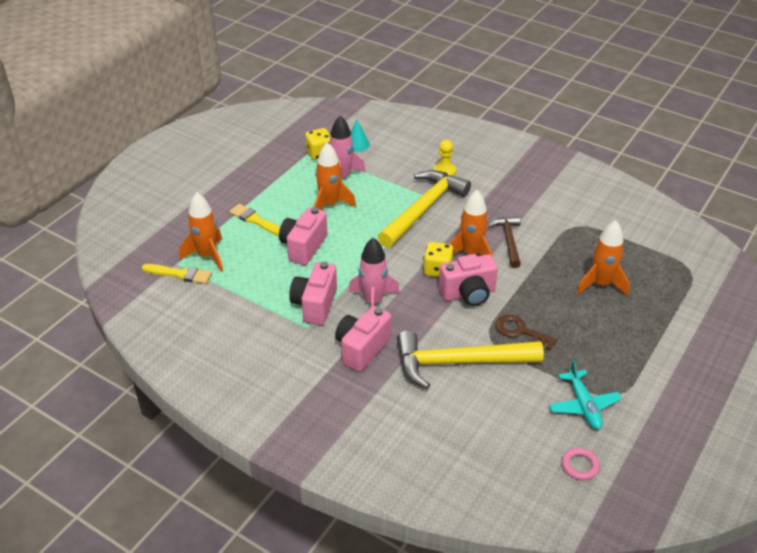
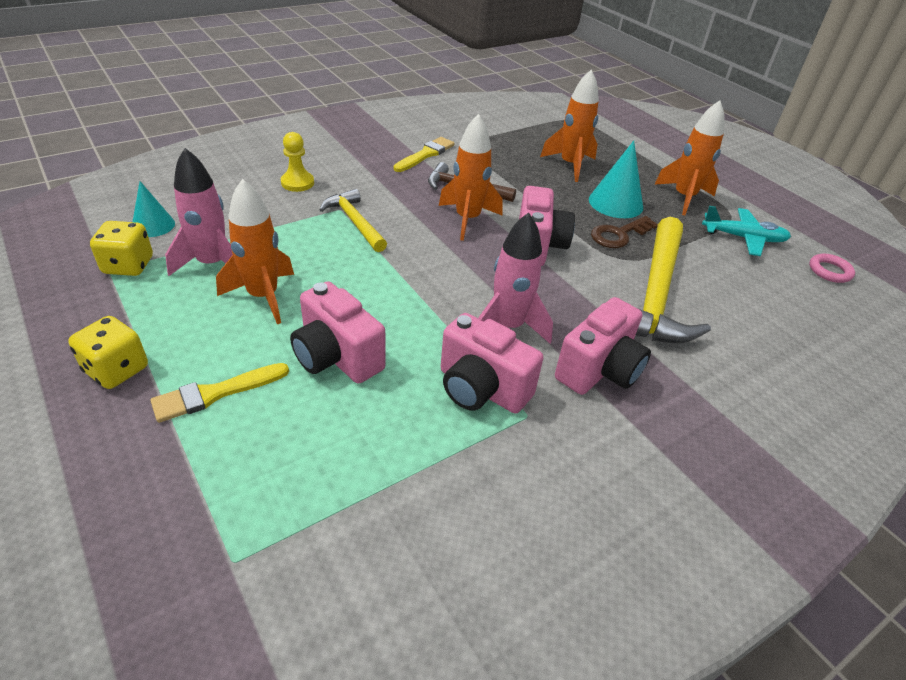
camera: 70 degrees left, 0 degrees up
(180, 274) = (270, 566): yellow brush -> yellow brush (425, 155)
(207, 256) = (252, 498): orange rocket -> orange rocket (684, 197)
(362, 349) = (599, 370): pink camera -> pink camera turned 105 degrees counterclockwise
(424, 209) = (355, 222): yellow hammer -> yellow hammer, size x0.56
(437, 270) = (480, 252): yellow dice -> yellow dice (117, 370)
(566, 321) = (615, 203): none -> turquoise cone

